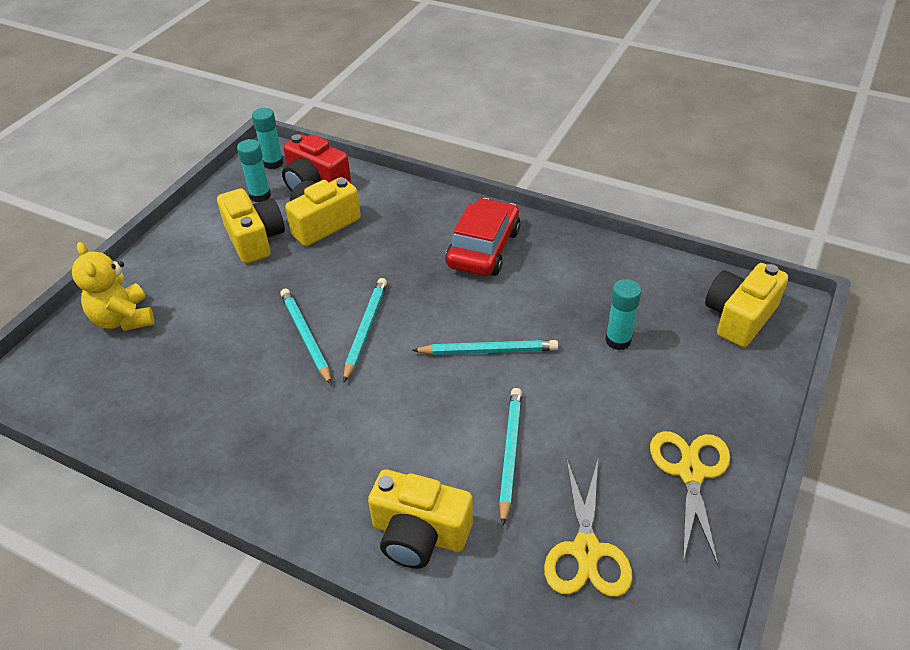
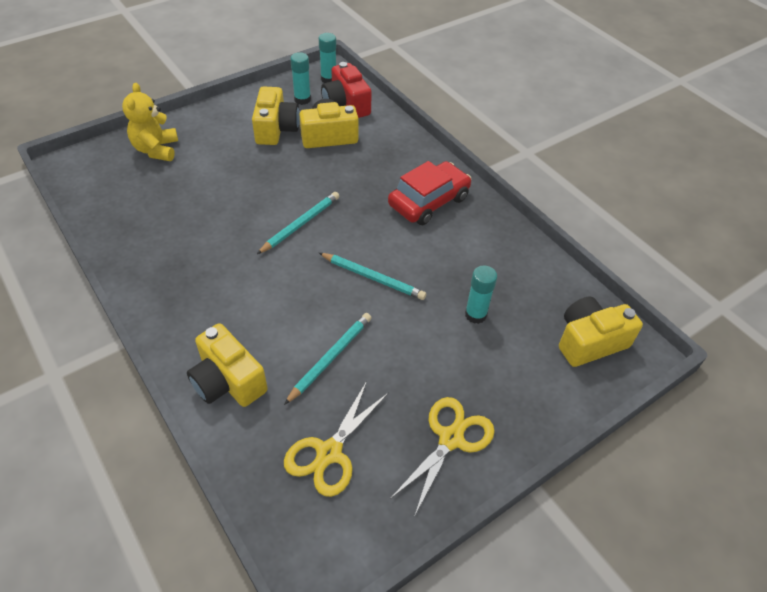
camera: 25 degrees right, 5 degrees up
(306, 337) = (258, 212): turquoise pencil -> none

